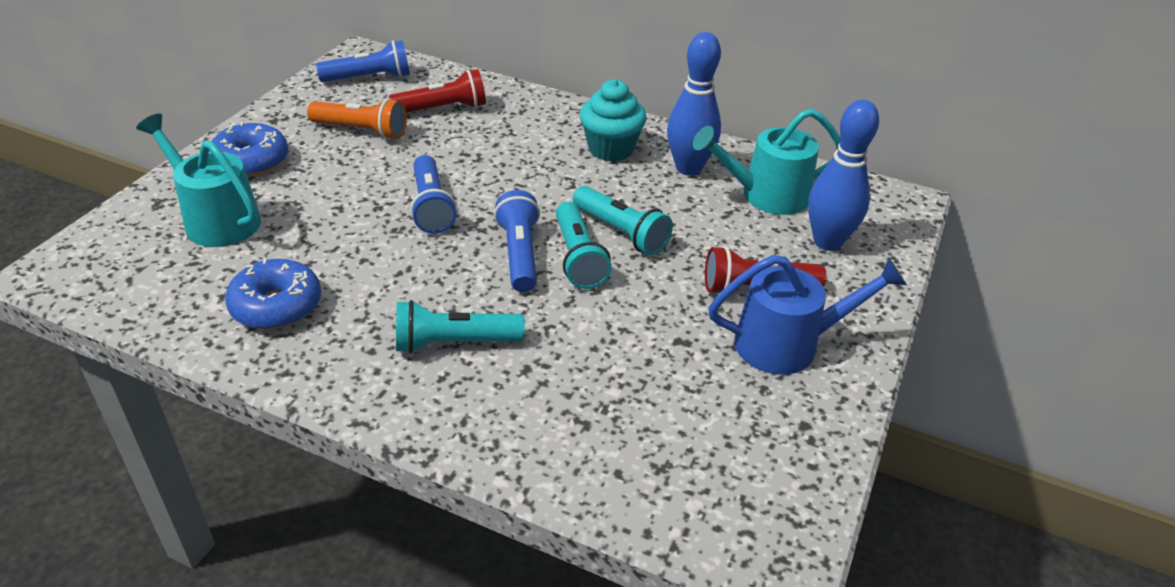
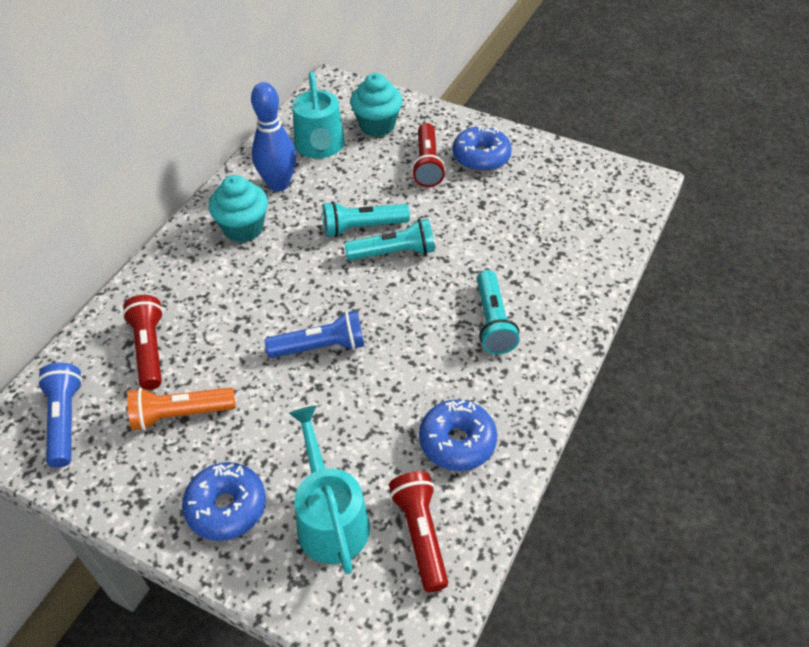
camera: 85 degrees left, 10 degrees up
(171, 277) = (420, 534): none -> red flashlight
(215, 219) = (330, 517): turquoise watering can -> turquoise watering can turned 120 degrees clockwise
(361, 131) = (181, 414): orange flashlight -> orange flashlight turned 120 degrees counterclockwise
(519, 254) = (389, 287): blue flashlight -> none
(621, 232) = (362, 227): turquoise flashlight -> turquoise flashlight turned 150 degrees counterclockwise
(788, 344) = (481, 157): blue watering can -> blue donut
(827, 242) = (377, 125): blue bowling pin -> turquoise cupcake

